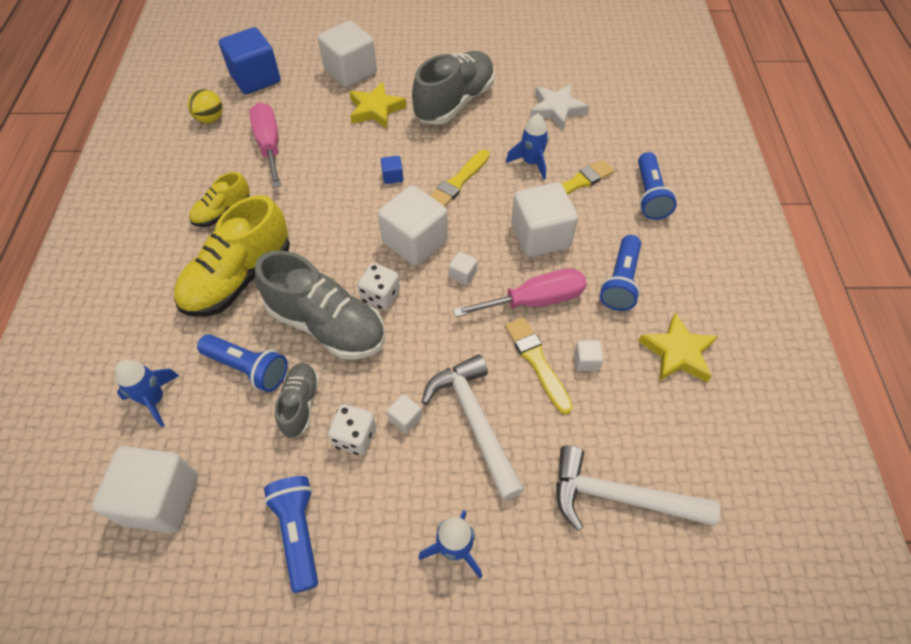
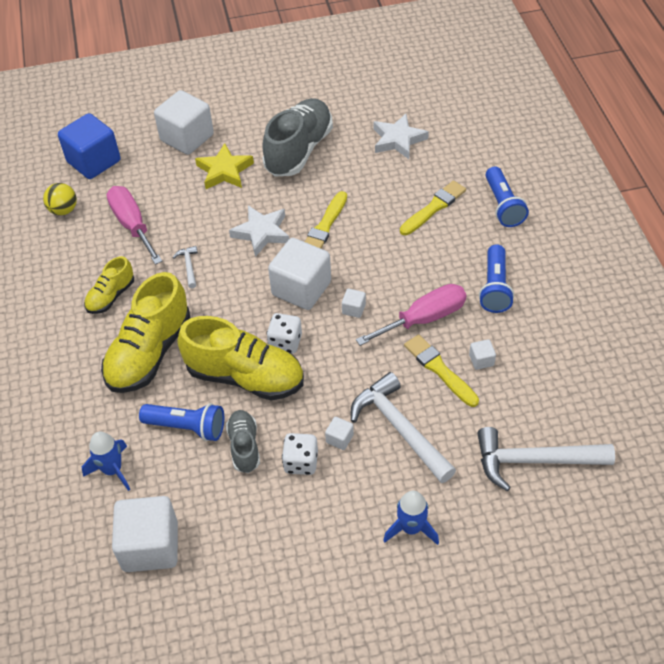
camera: 10 degrees left, 5 degrees down
(298, 533) = (278, 545): blue flashlight -> none
(309, 196) = (189, 266): none -> white hammer
(327, 325) = (245, 377): grey shoe -> yellow shoe
(392, 177) = (262, 233): blue cube -> white star
(531, 163) = (387, 195): blue rocket -> none
(540, 236) = (414, 261): white cube -> none
(677, 353) = (557, 337): yellow star -> none

